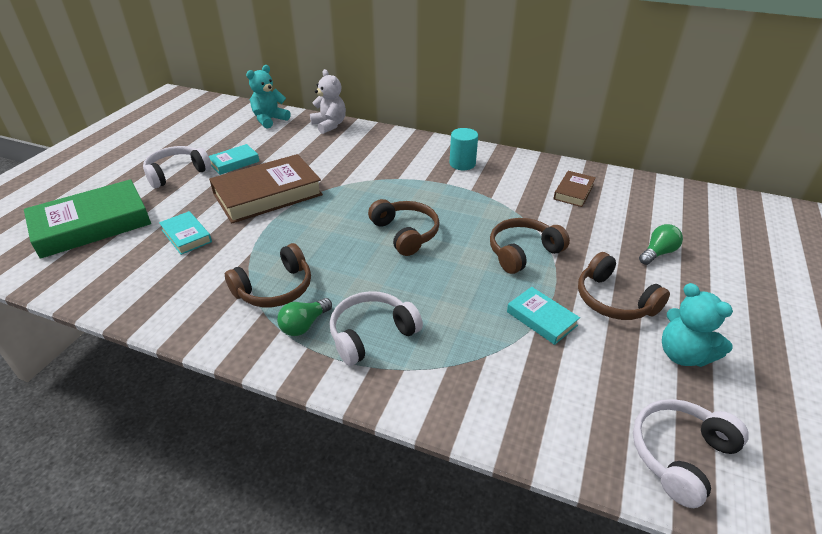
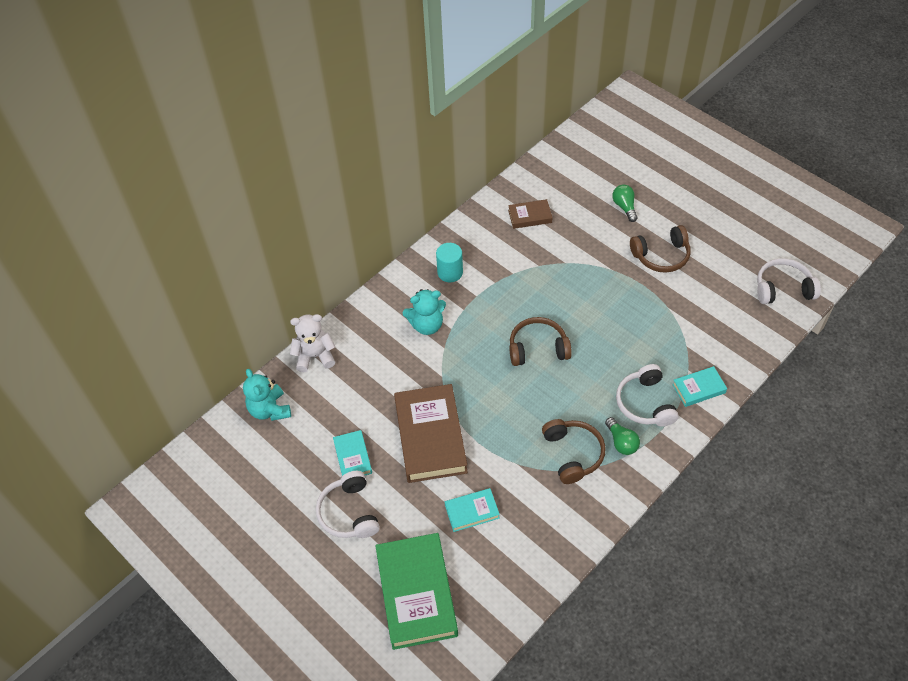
camera: 65 degrees left, 15 degrees up
(523, 252) = (592, 283): brown headphones -> none
(541, 318) = (664, 302): turquoise book -> turquoise book (699, 388)
(573, 192) = (530, 216): brown book -> brown book turned 60 degrees counterclockwise
(679, 454) = (783, 288): white headphones -> white headphones turned 105 degrees clockwise
(683, 354) = (718, 247): turquoise teddy bear -> turquoise teddy bear (427, 325)

